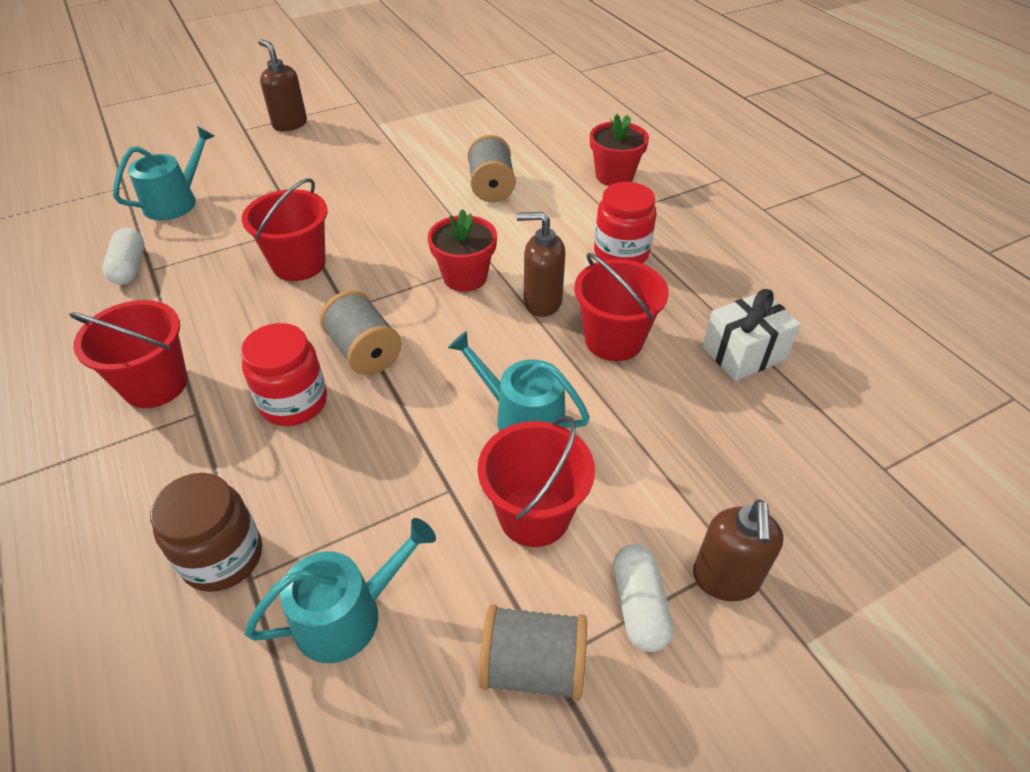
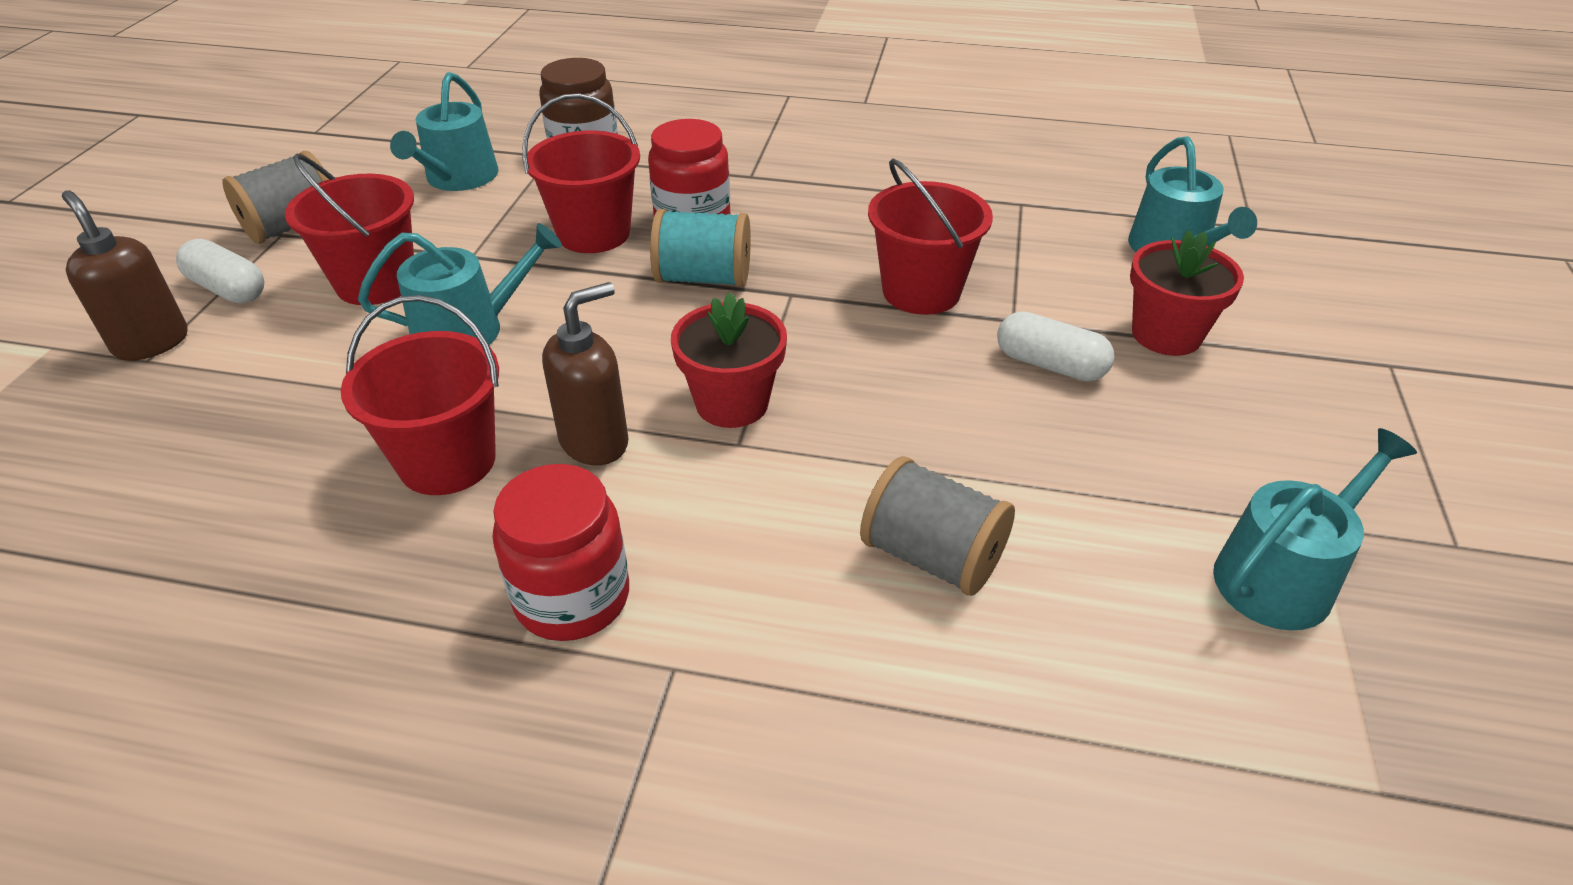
camera: 130 degrees right, 5 degrees down
(130, 267) = (1039, 193): white capsule -> white capsule (1050, 365)
(155, 384) = (816, 167): red bucket -> red bucket (593, 233)
(289, 124) = (1382, 417): brown soap dispenser -> none
(364, 352) = (703, 278): grey spool -> turquoise spool
(413, 125) = (1282, 576): none -> turquoise watering can
(614, 176) = (788, 782): red flower pot -> red flower pot (1166, 334)
(743, 353) = (239, 567): white gift -> none

